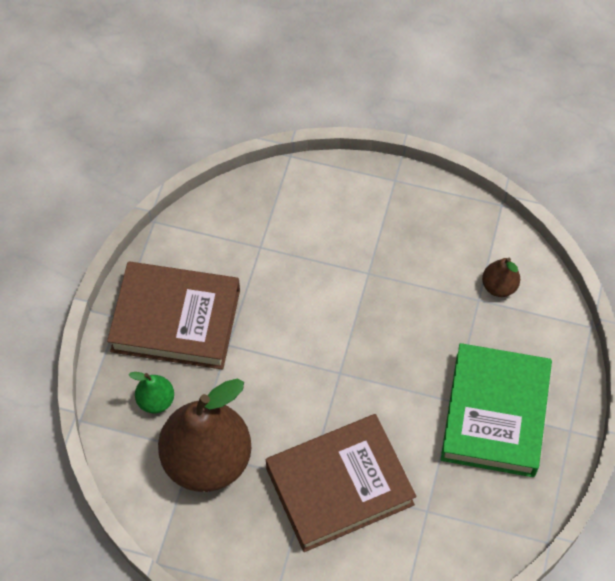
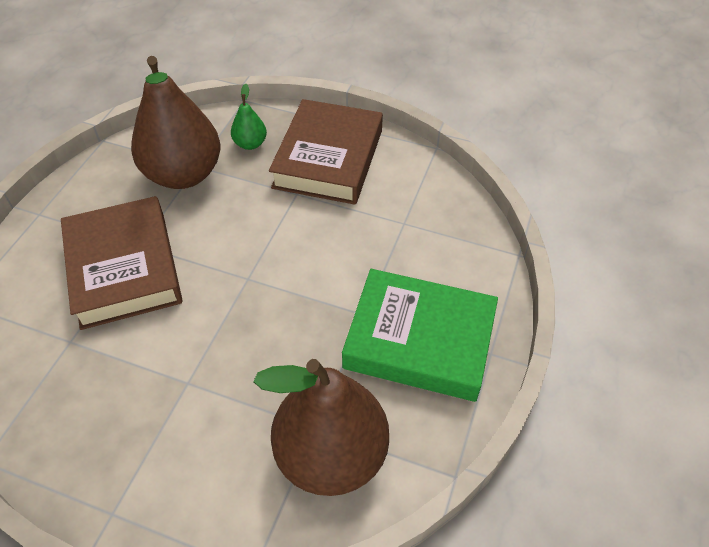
camera: 95 degrees right, 10 degrees down
(494, 414) = (159, 425): green book -> green book (419, 340)
(499, 286) = (331, 455): brown pear -> brown pear, size x2.28

